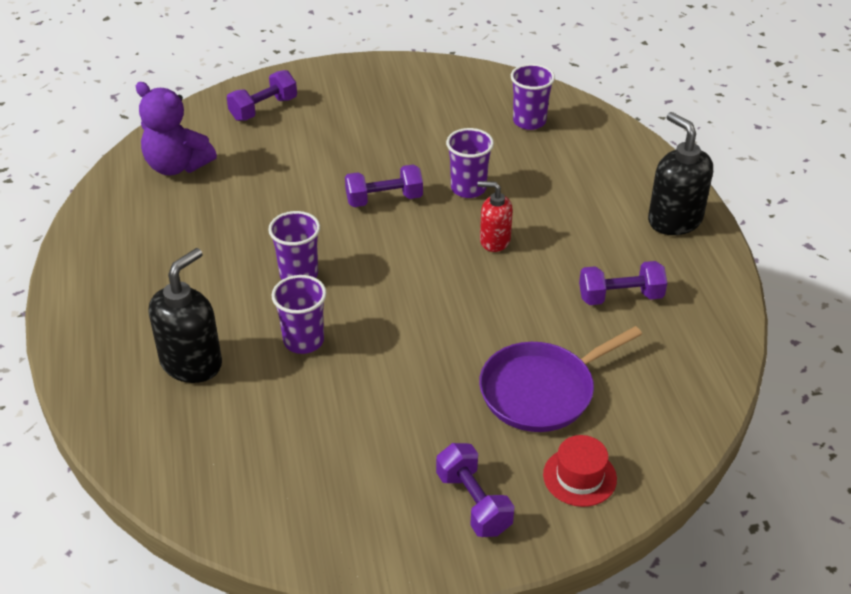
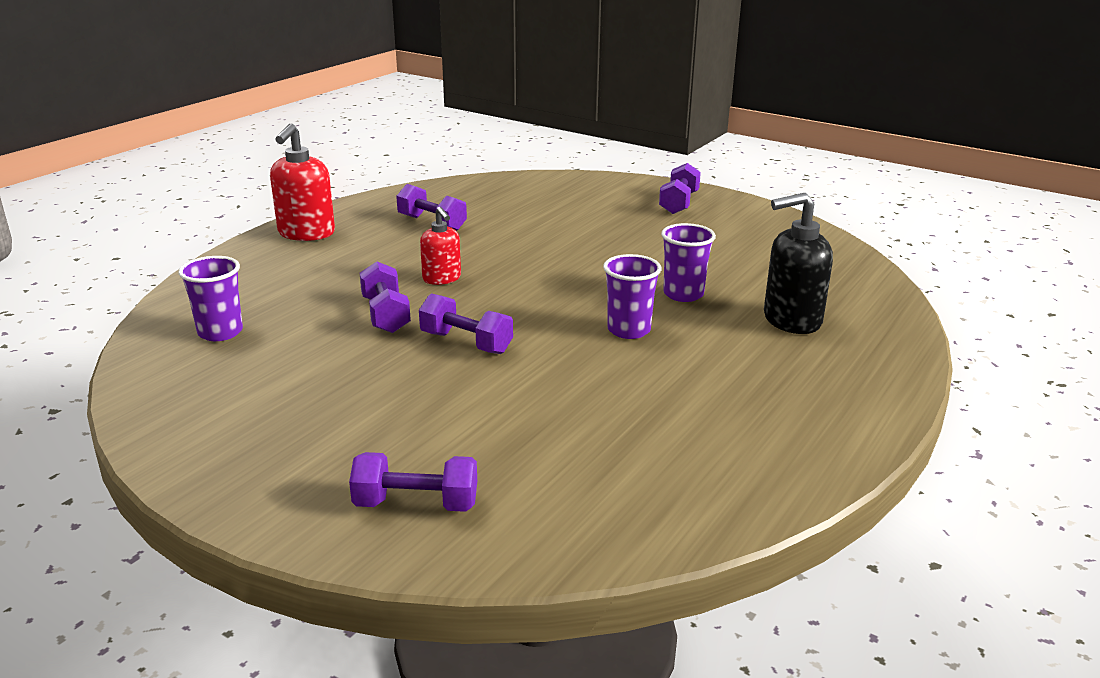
camera: 135 degrees left, 15 degrees down
(177, 166) = (621, 490): purple teddy bear -> none
(468, 188) = (385, 315): purple cup -> purple dumbbell
(542, 391) = (564, 215): purple pan -> none
(579, 477) = (606, 189): red hat -> none
(674, 220) = (306, 233): black soap dispenser -> red soap dispenser

